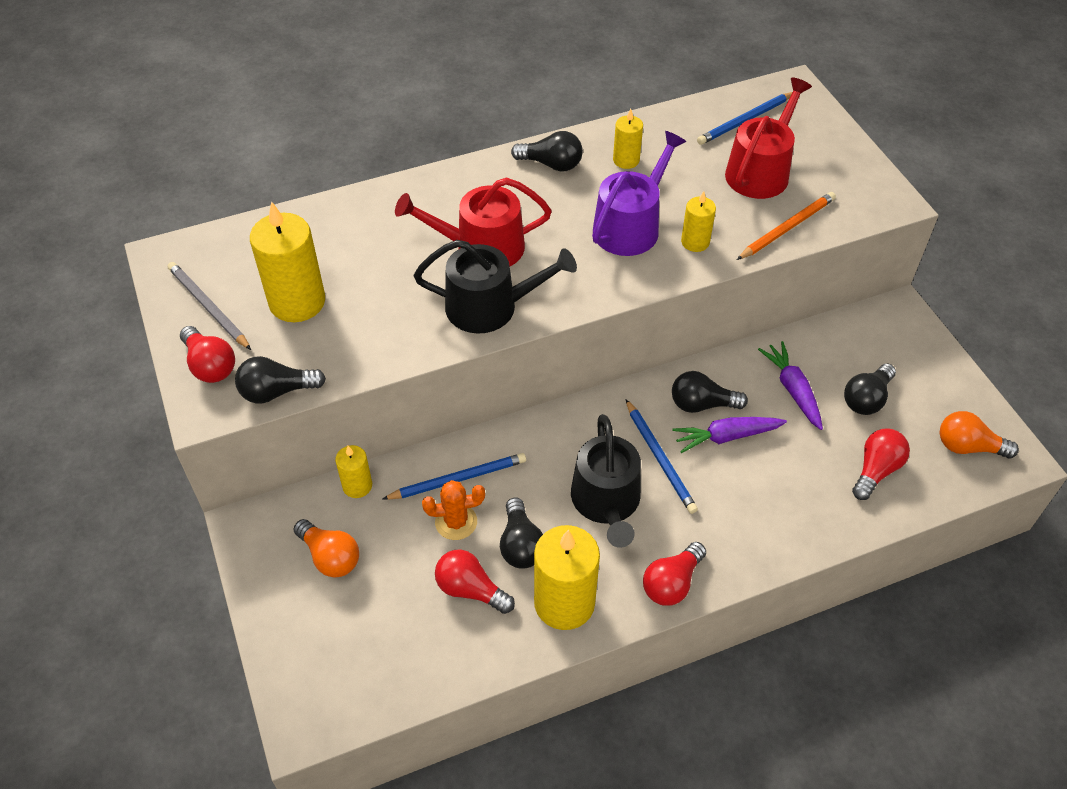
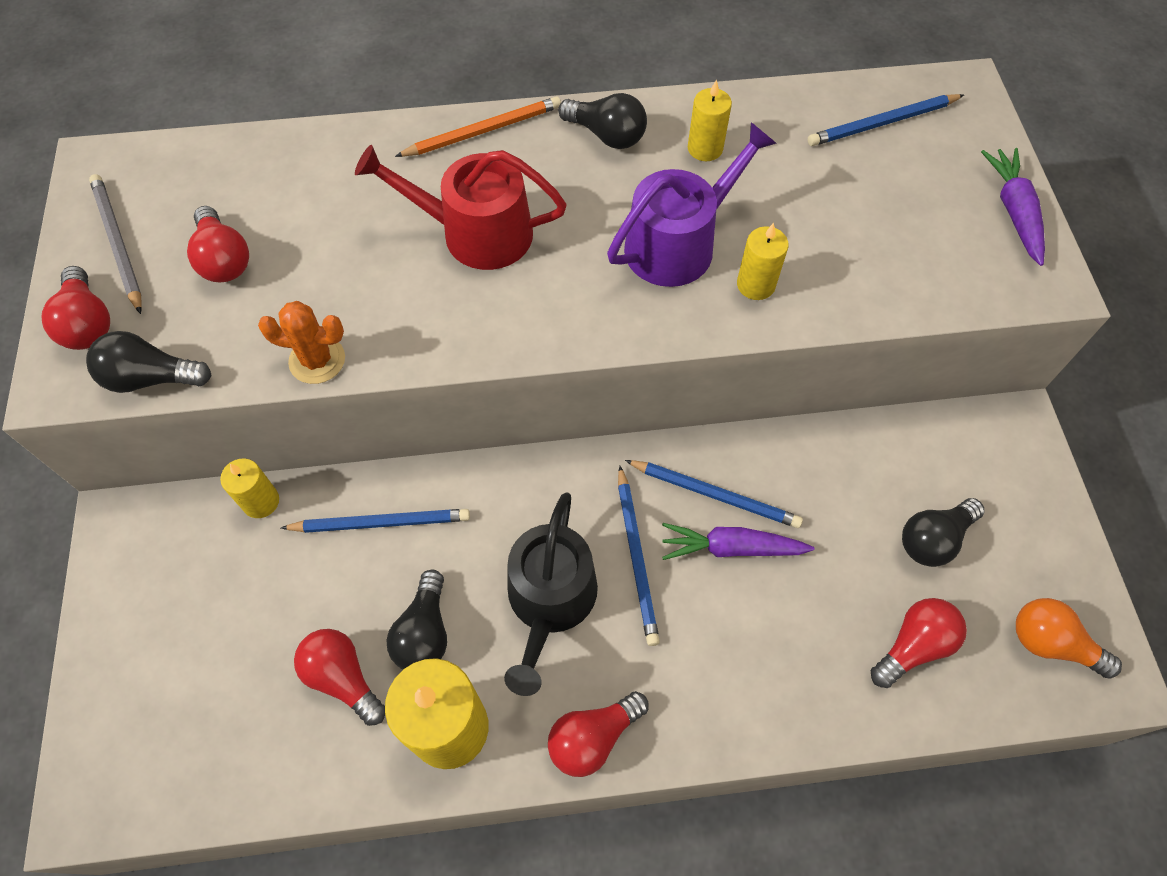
camera: 15 degrees right, 10 degrees up
(297, 302) = (224, 259): yellow candle -> red light bulb
(330, 557) = (196, 588): orange light bulb -> none
(456, 522) = (358, 580): orange cactus -> orange cactus (317, 360)
(490, 307) = (457, 319): black watering can -> none
(701, 404) = (714, 494): black light bulb -> blue pencil
(761, 171) = (880, 199): red watering can -> none
(787, 228) = (888, 291): orange pencil -> orange pencil (482, 131)
(793, 390) = (839, 503): purple carrot -> purple carrot (1013, 212)

